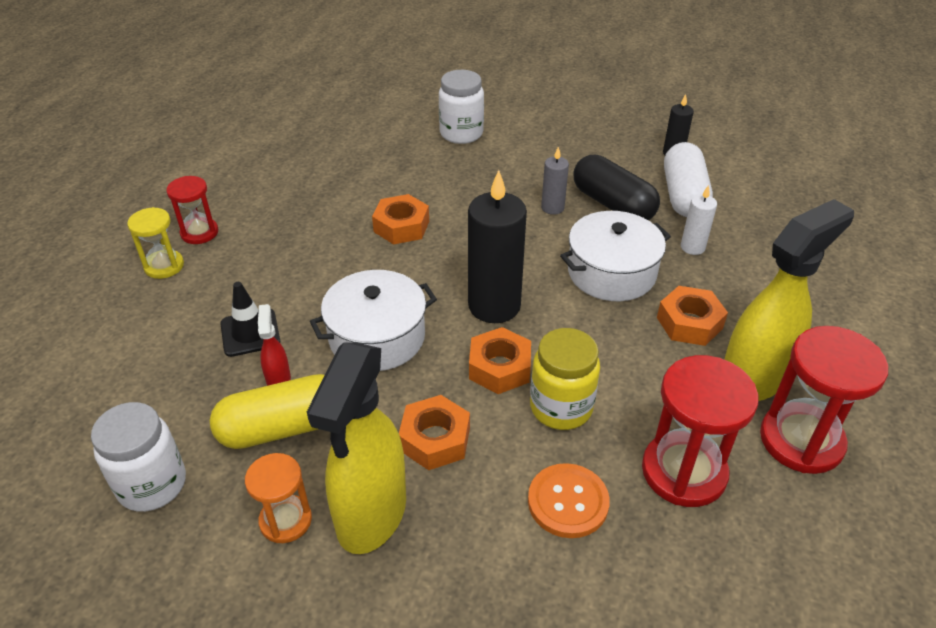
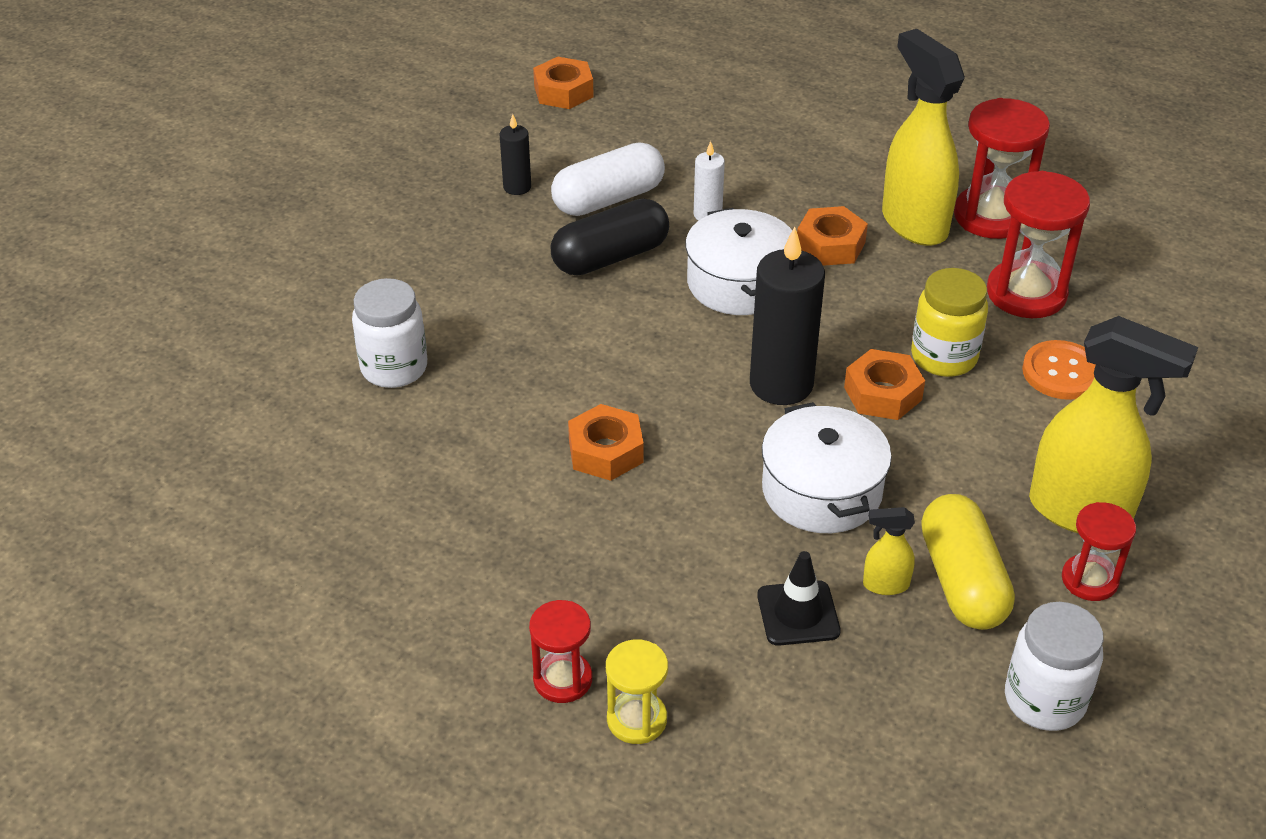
camera: 80 degrees left, 0 degrees up
(278, 379) = (885, 585): red spray bottle -> yellow spray bottle
(285, 520) = (1089, 580): orange hourglass -> red hourglass
(435, 439) = (983, 455): orange nut -> orange nut (563, 91)
(552, 208) = (603, 308): grey candle -> none
(684, 195) = (608, 199): white capsule -> white capsule turned 45 degrees counterclockwise

